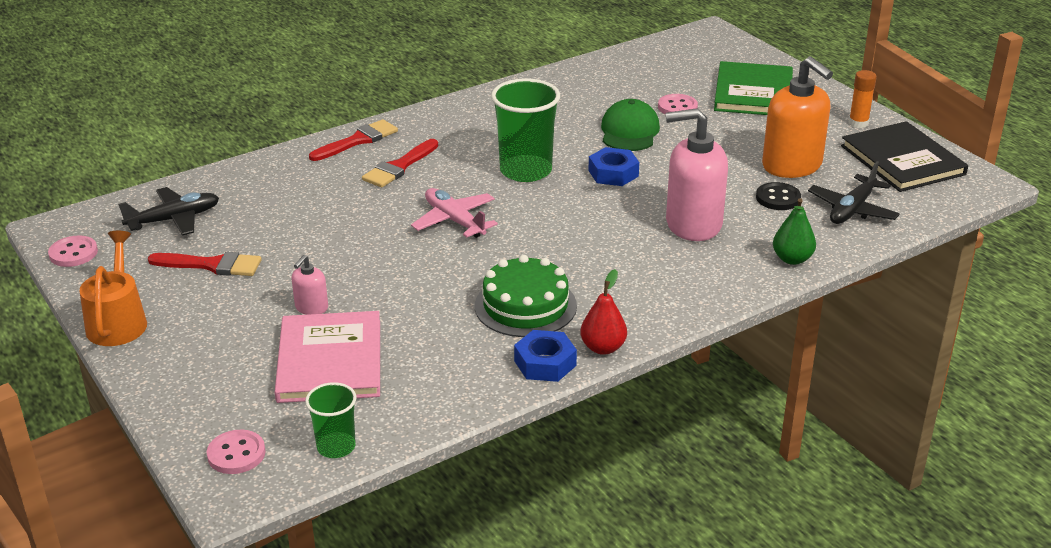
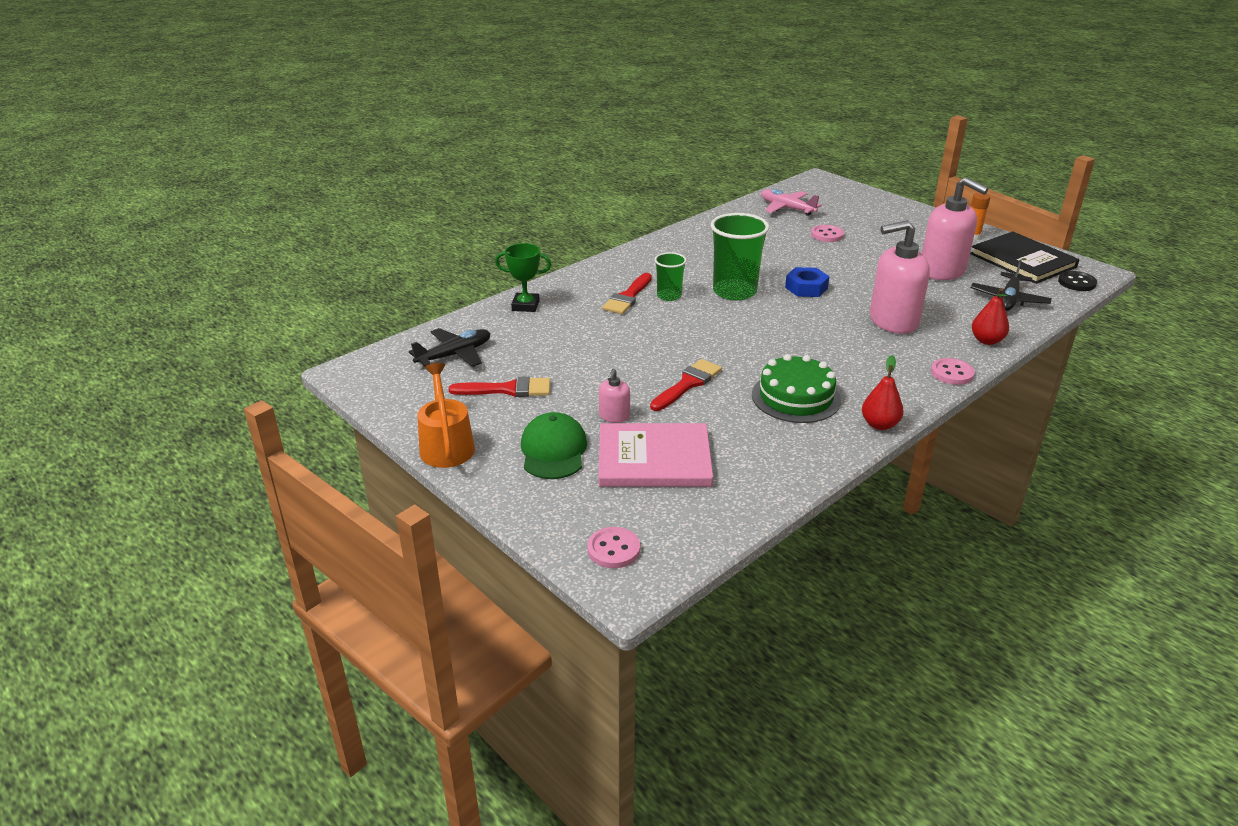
camera: 10 degrees left, 0 degrees up
(73, 253) = (376, 391): pink button -> pink button (952, 373)
(279, 167) = (525, 306): none -> green trophy
(329, 360) = (654, 459): pink book -> pink book turned 75 degrees counterclockwise
(336, 447) = (700, 532): green cup -> green cup (669, 296)
(358, 140) = (582, 279): red brush -> red brush (687, 384)
(454, 221) = (698, 335): pink plane -> pink plane (787, 208)
(545, 363) = (839, 442): blue nut -> none
(629, 131) = (800, 255): green cap -> green cap (553, 450)
(753, 93) = (879, 220): green book -> none
(778, 198) = (946, 296): black button -> black button (1076, 283)
(792, 165) = (942, 271): orange soap dispenser -> pink soap dispenser
(792, 259) = (986, 341): green pear -> red pear

